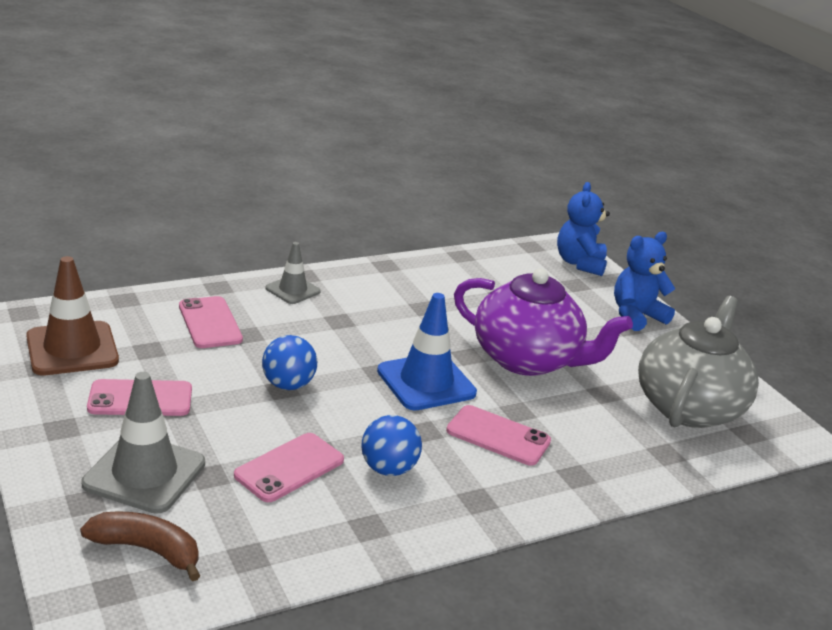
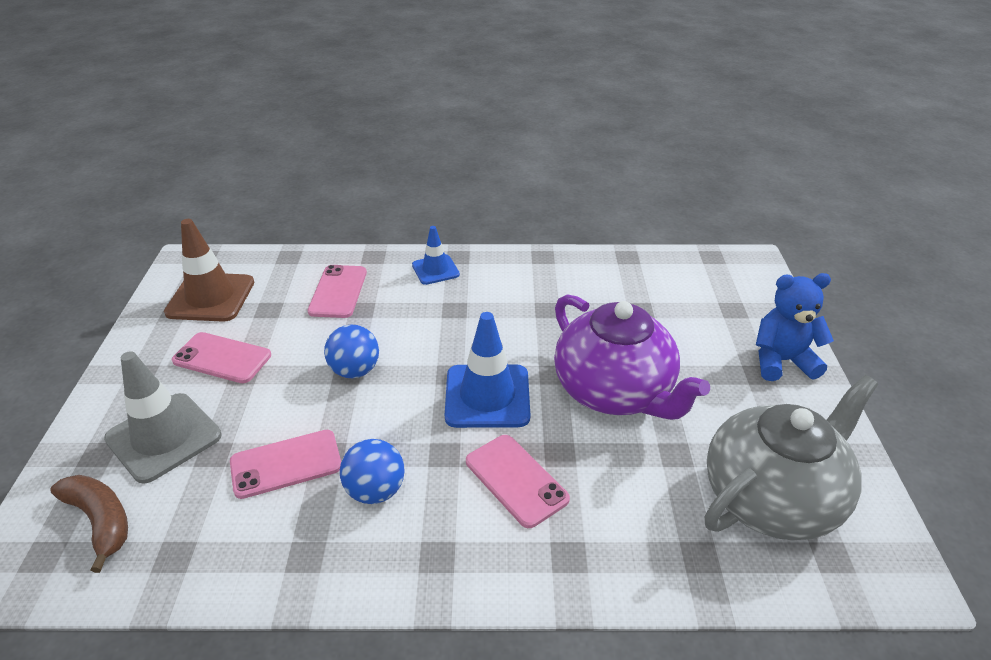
camera: 30 degrees right, 10 degrees up
(293, 290) = (435, 270): grey traffic cone -> blue traffic cone
(579, 263) = (755, 285): blue teddy bear -> none

